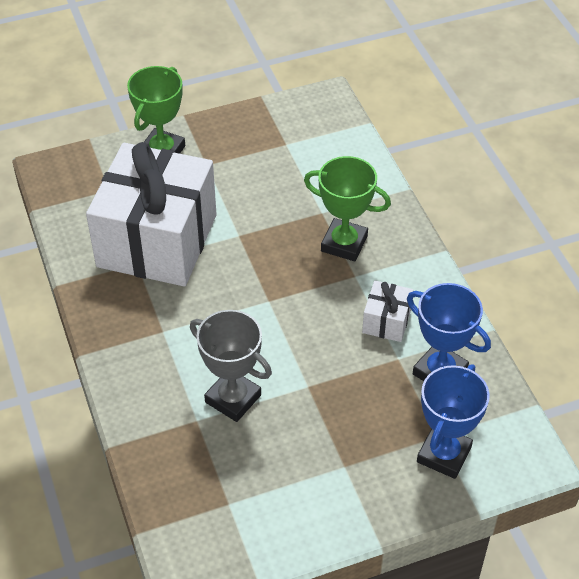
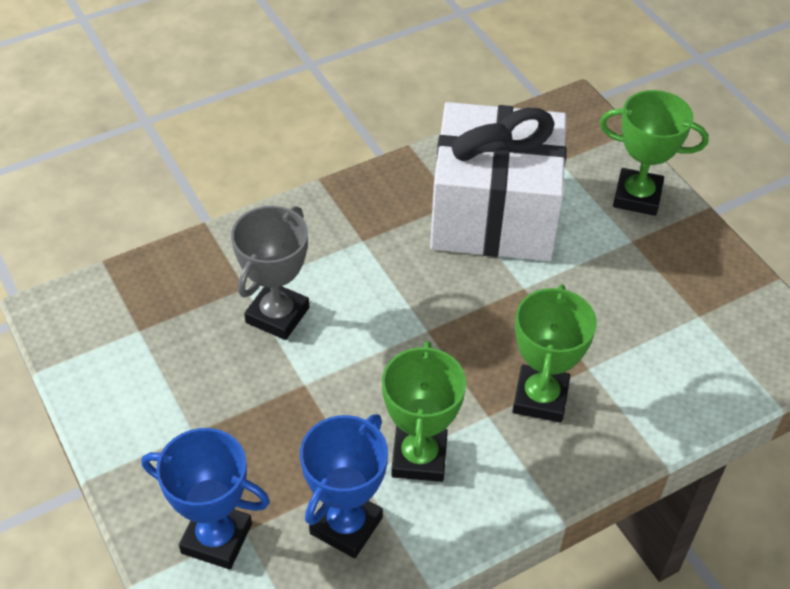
camera: 80 degrees right, 0 degrees up
(386, 321) = (419, 457): white gift -> green trophy

